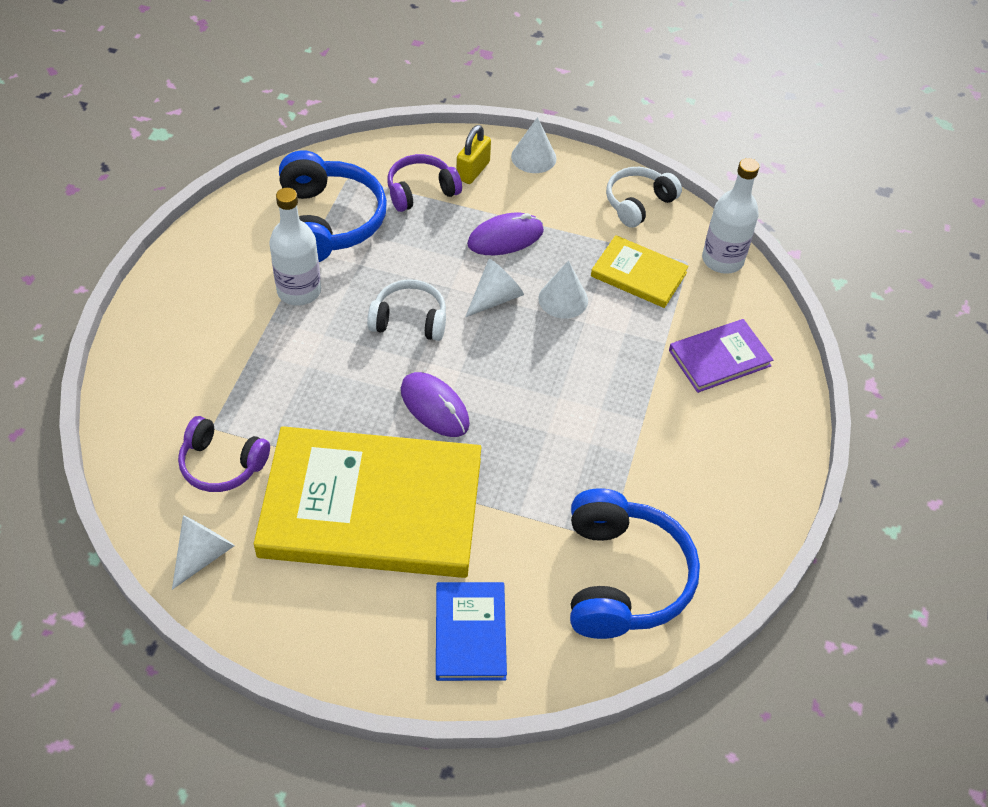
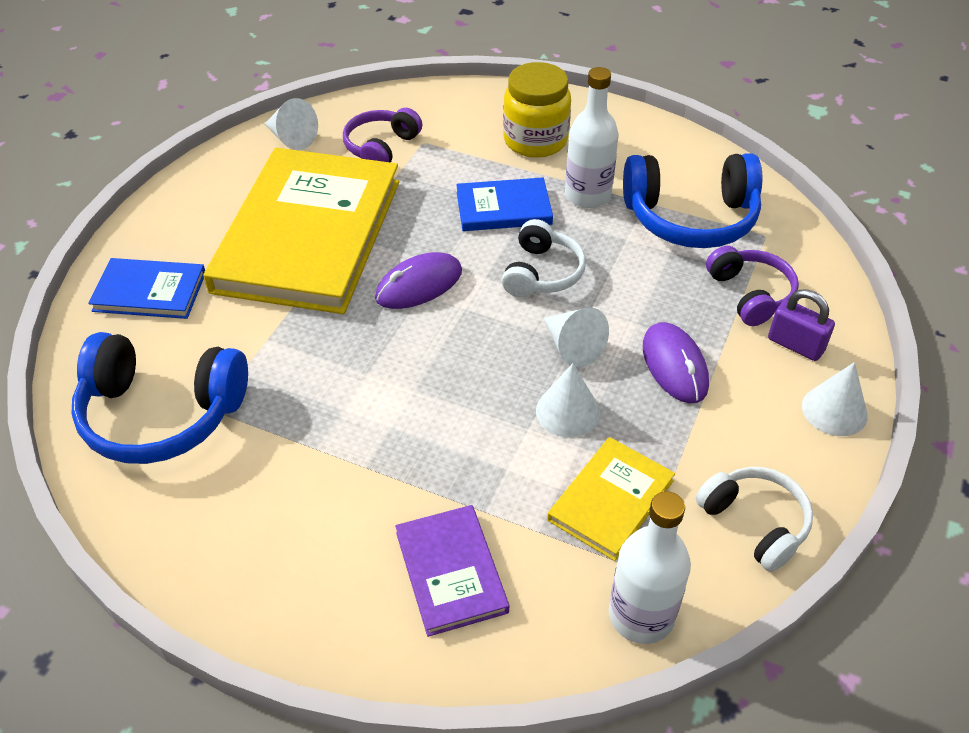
camera: 100 degrees right, 5 degrees down
(211, 333) = (535, 140): none -> yellow jar
(321, 352) = (503, 208): none -> blue book
(473, 171) = (795, 345): yellow padlock -> purple padlock

